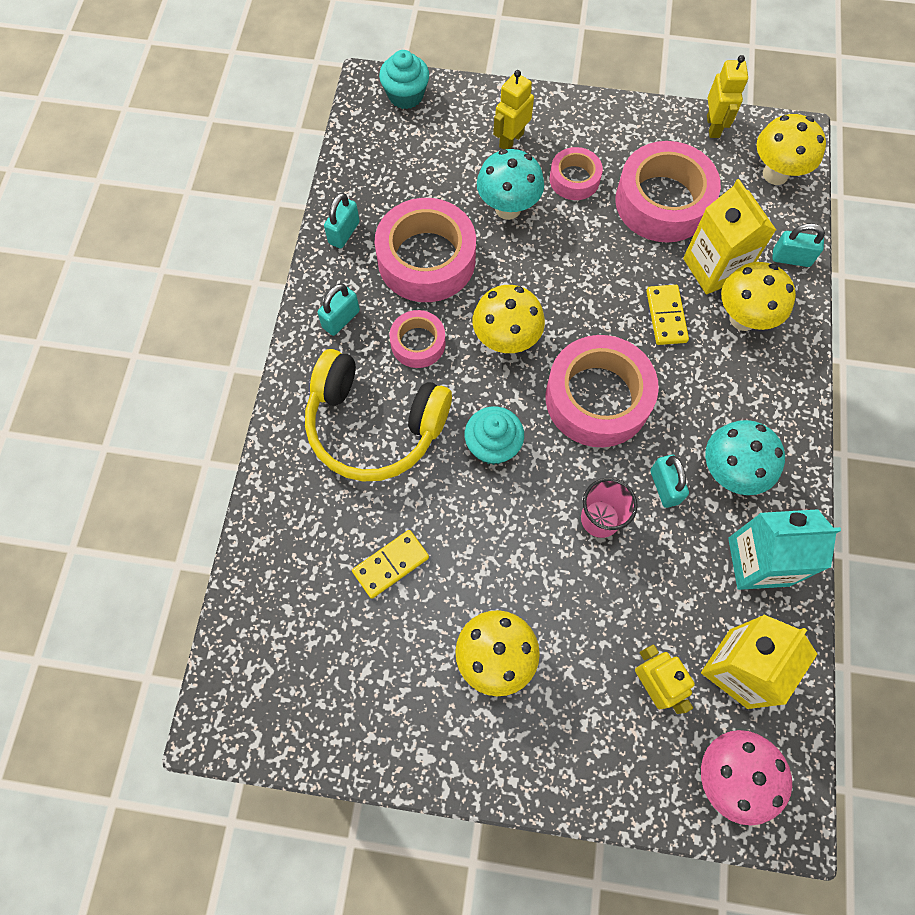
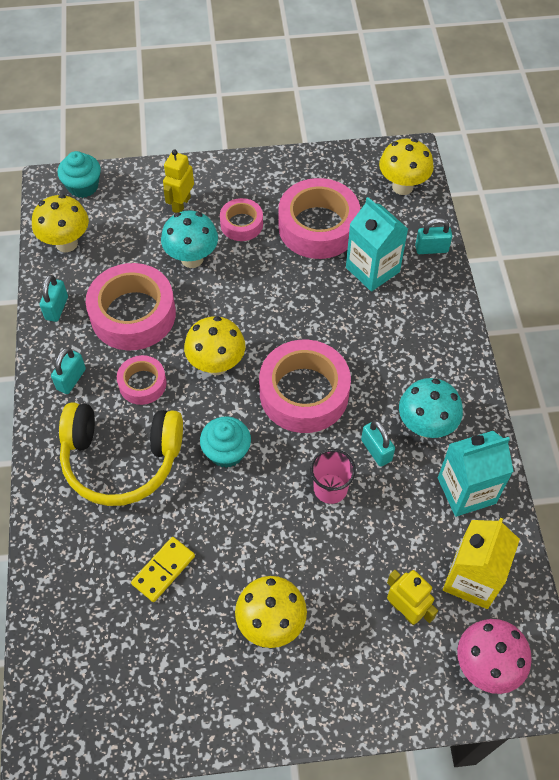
camera: 15 degrees left, 10 degrees down
(666, 316) = (343, 316): yellow domino -> none
(713, 126) = (344, 160): yellow robot -> none
(714, 268) = (372, 269): yellow carton -> turquoise carton
(743, 318) = (405, 303): yellow mushroom -> yellow mushroom (66, 243)

